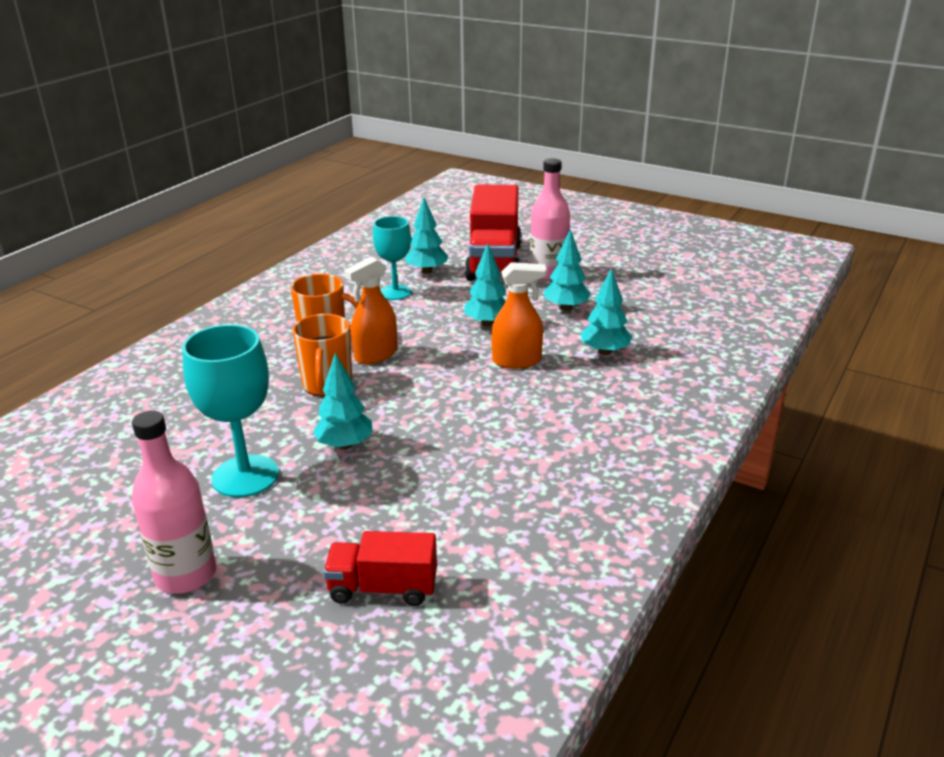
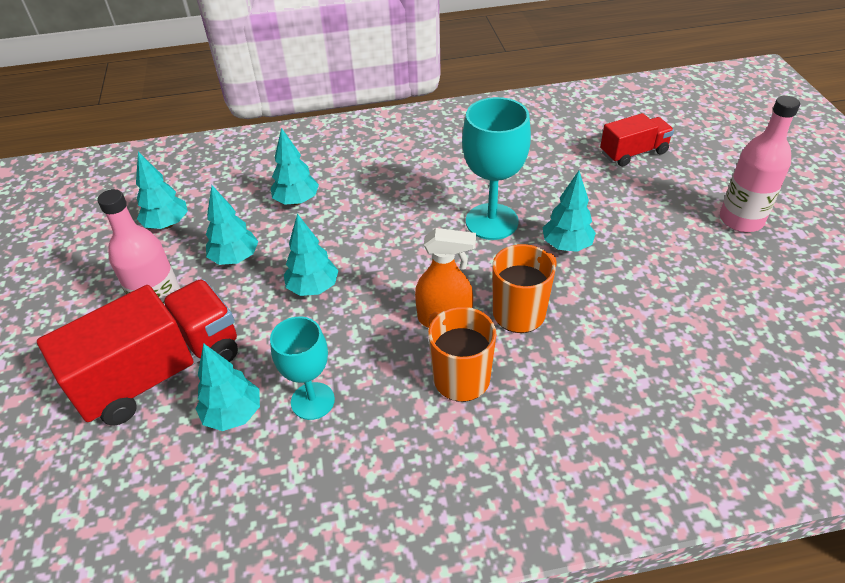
camera: 130 degrees left, 15 degrees up
(245, 476) = (658, 265): turquoise goblet -> turquoise goblet (491, 221)
(383, 588) = (633, 153): red truck -> red truck turned 75 degrees counterclockwise
(517, 361) = (360, 235): orange spray bottle -> none
(648, 296) = (167, 224): none -> turquoise tree

